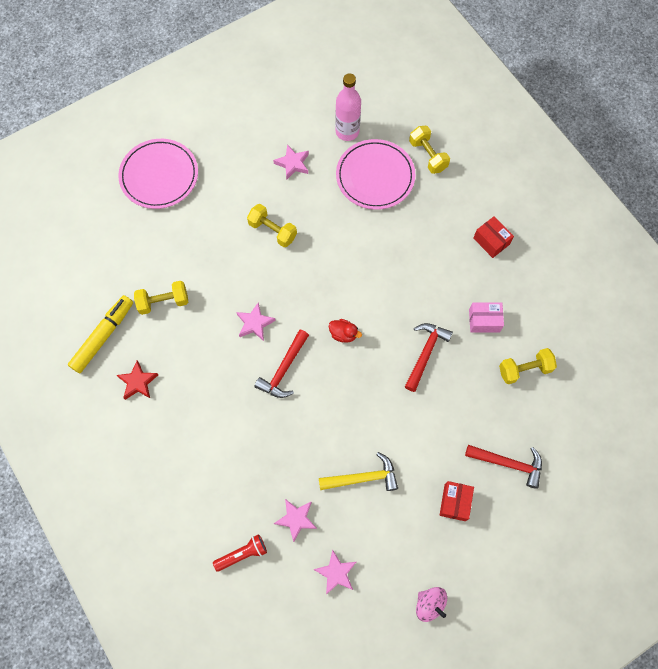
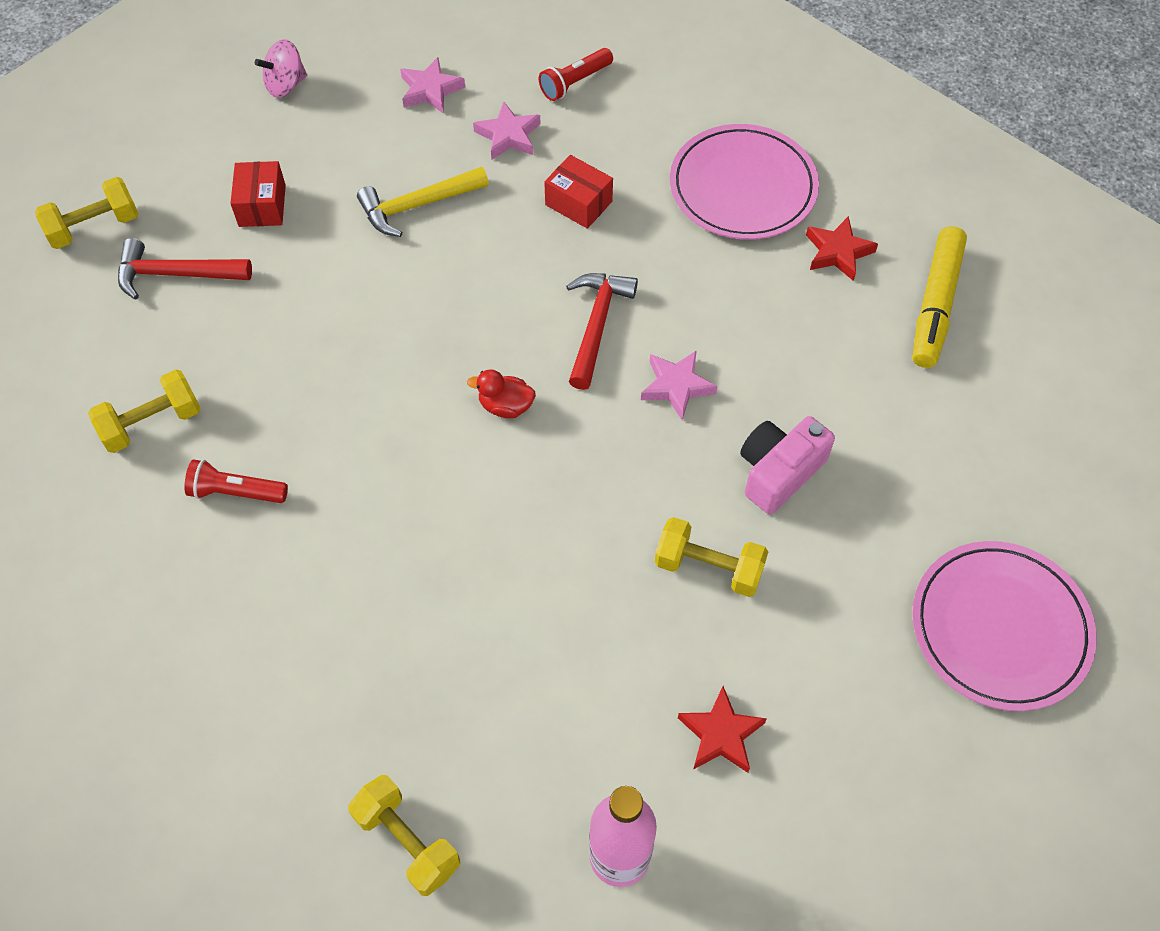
camera: 165 degrees right, 10 degrees down
(163, 302) = (860, 383): yellow dumbbell -> yellow dumbbell (94, 227)
(223, 266) = (778, 472): none -> pink camera
(292, 163) = (721, 734): pink star -> red star
(375, 176) = (522, 751): pink plate -> pink plate (743, 187)
(425, 353) = (344, 408): red hammer -> none
(429, 604) = (286, 85): pink spinning top -> pink spinning top turned 60 degrees counterclockwise
(484, 320) = (236, 492): pink box -> red flashlight
(491, 241) = (233, 660): red box -> red box (578, 203)

